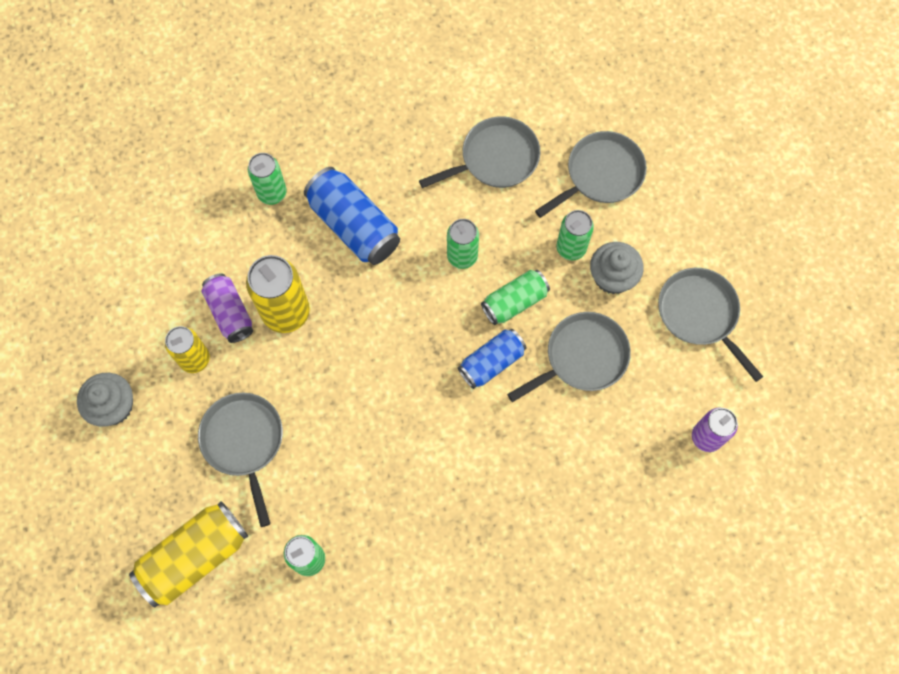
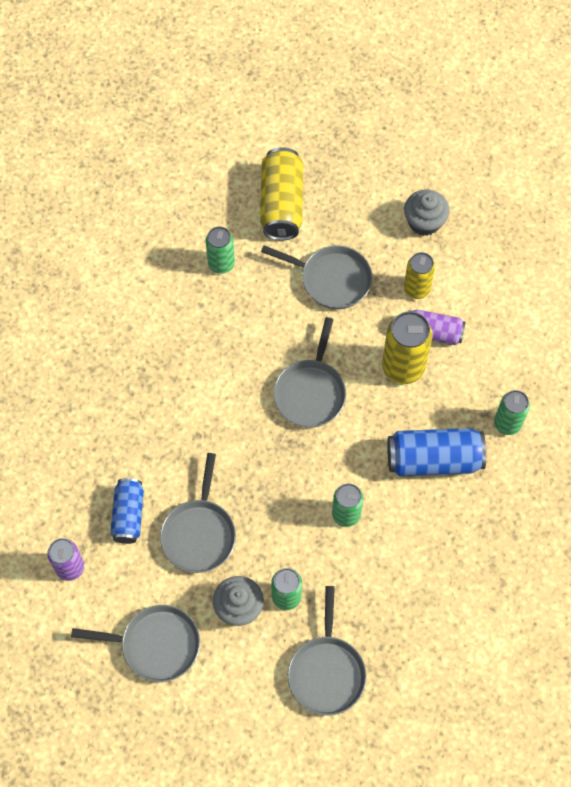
camera: 130 degrees right, 5 degrees down
(491, 362) = (250, 470): blue can -> blue can (128, 515)
(495, 158) = (406, 603): grey pan -> grey pan (310, 392)
(514, 302) = (280, 522): green can -> none

